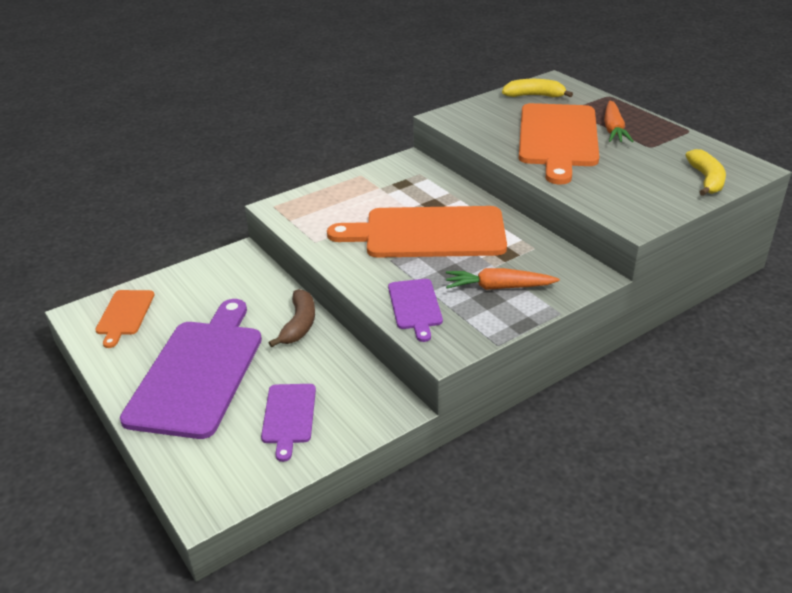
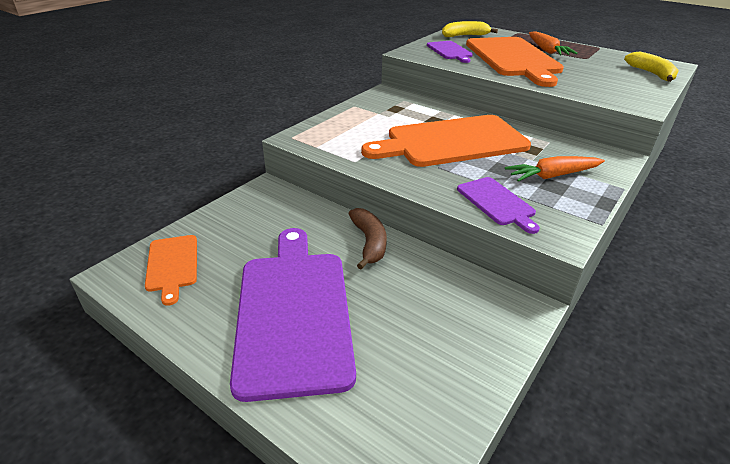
camera: 20 degrees left, 0 degrees up
(289, 416) = (426, 340): purple cutting board -> purple cutting board (450, 51)

